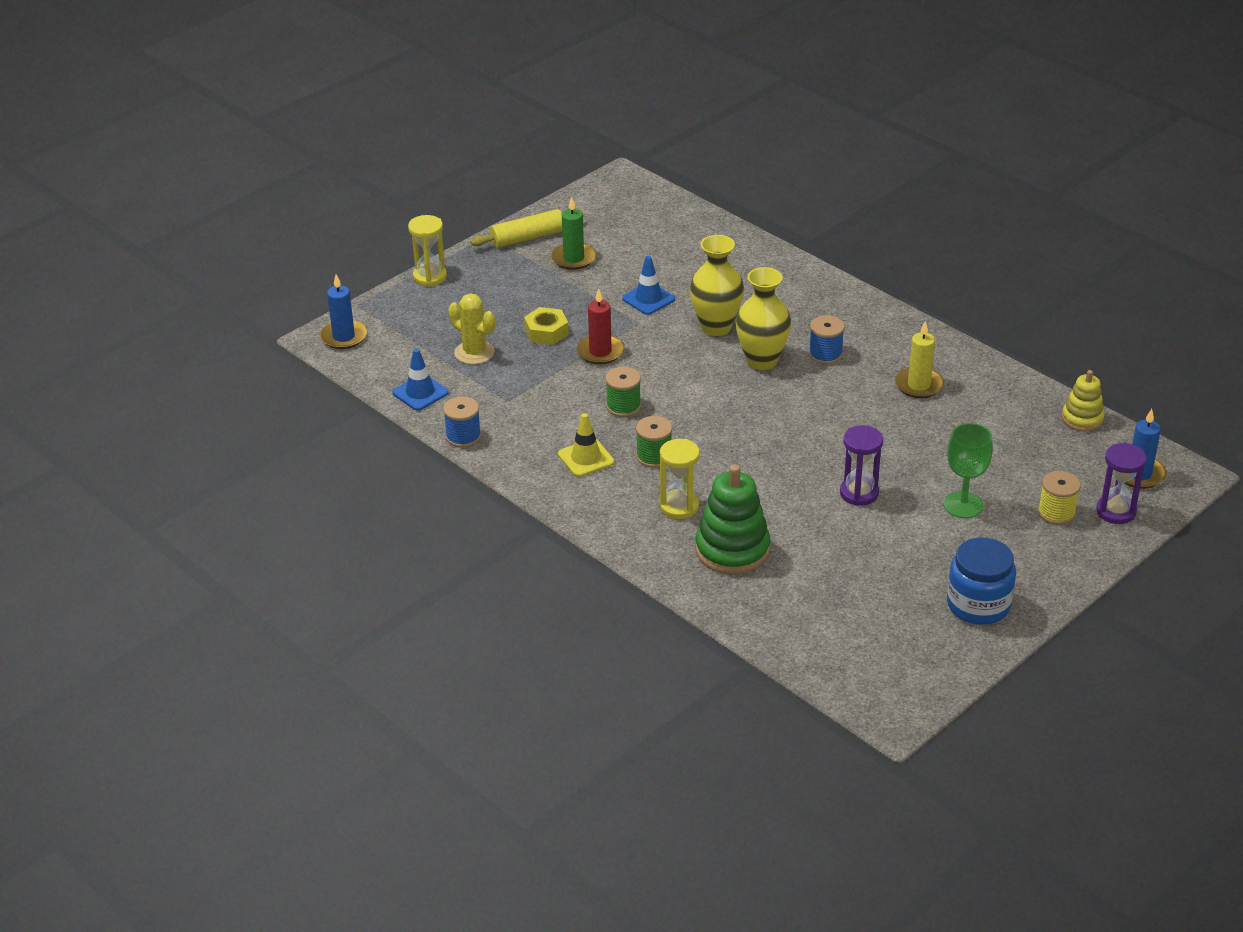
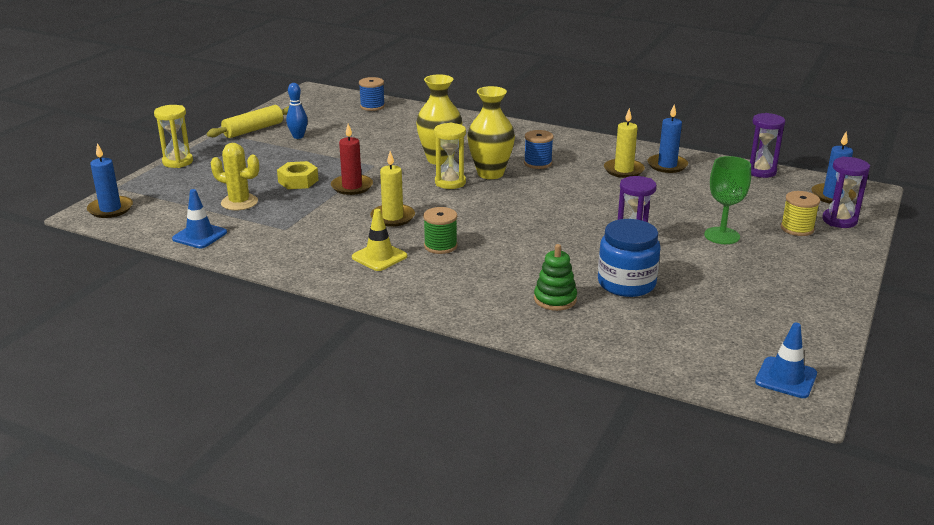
camera: 20 degrees left, 10 degrees down
(463, 436) = (255, 260): blue spool -> blue spool (372, 106)
(573, 258) = (298, 136): green candle -> blue bowling pin
(623, 406) = (392, 217): green spool -> yellow candle
(648, 299) = (374, 151): blue traffic cone -> blue traffic cone (786, 378)
(679, 507) = (485, 276): yellow hourglass -> yellow hourglass (450, 182)
(732, 550) = (555, 299): green stacking toy -> green stacking toy, size x0.59
(976, 387) = (667, 165): none -> blue candle
(978, 605) = (796, 300): blue jar -> blue jar (626, 283)
(1082, 419) = (760, 171): yellow stacking toy -> purple hourglass

